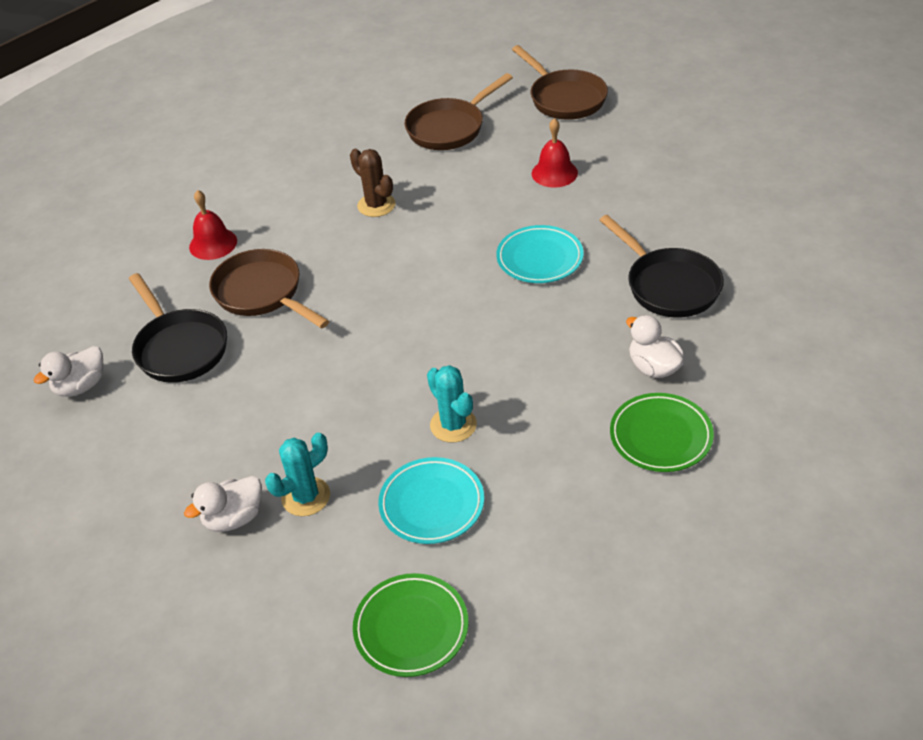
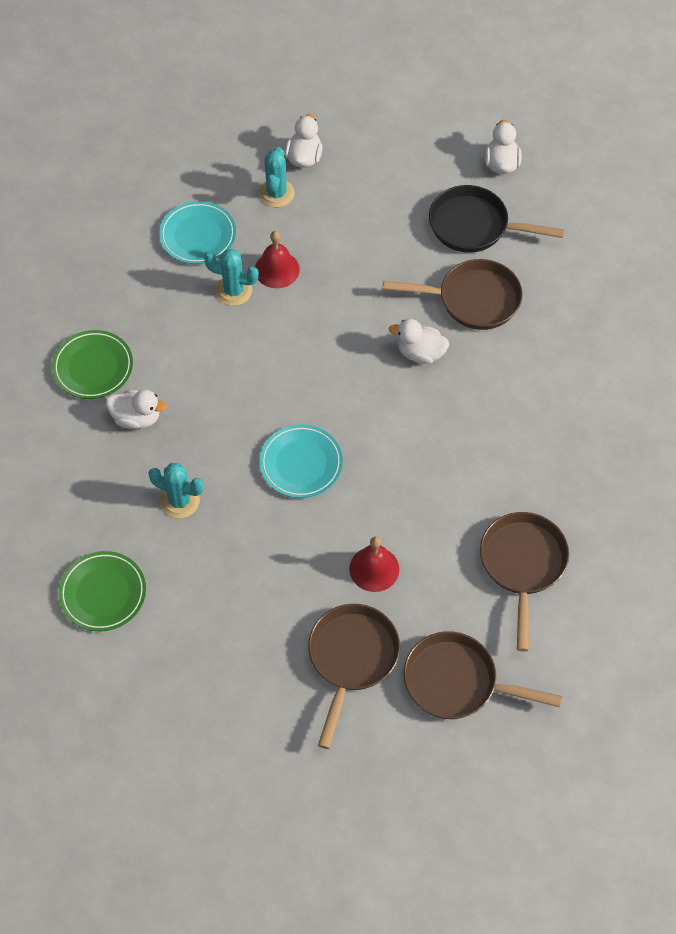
camera: 135 degrees right, 15 degrees up
(213, 244) = (564, 314): red bell -> red bell (277, 269)
(354, 280) = (420, 353): none -> white duck
(376, 205) = (485, 433): brown cactus -> none
(411, 628) = (145, 169): green plate -> green plate (103, 593)
(624, 138) = (351, 659): none -> brown pan
(668, 286) = (180, 501): black pan -> turquoise cactus

